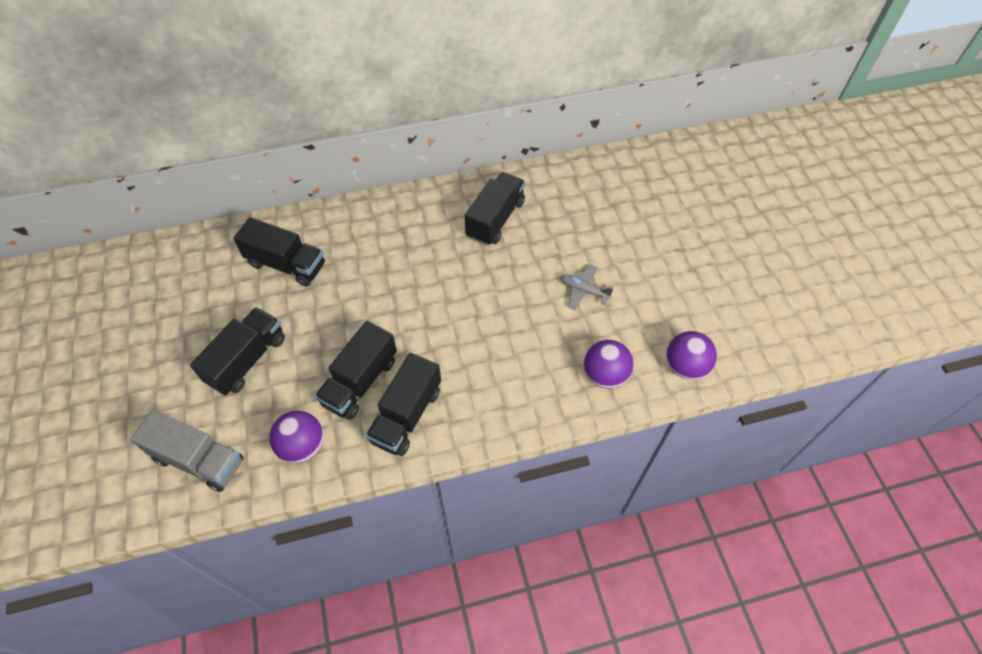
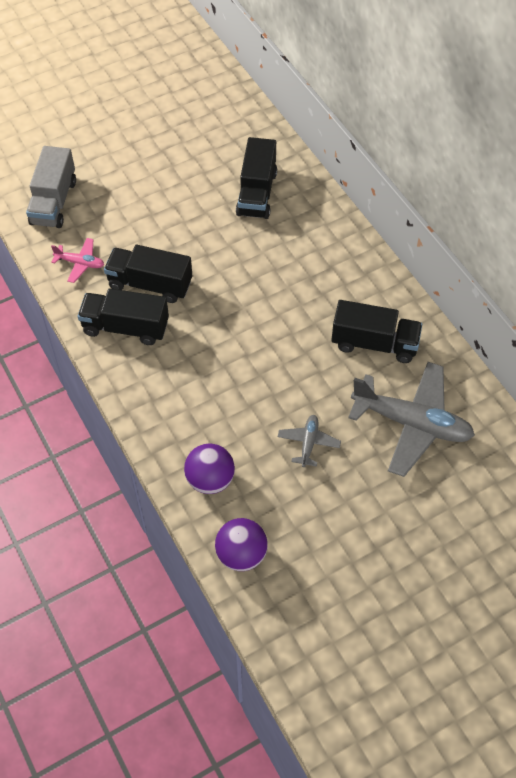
camera: 75 degrees right, 0 degrees up
(247, 360) = (150, 200): black truck -> none
(302, 446) = (80, 263): purple ball -> pink plane
(582, 216) = (411, 423): none -> grey plane

